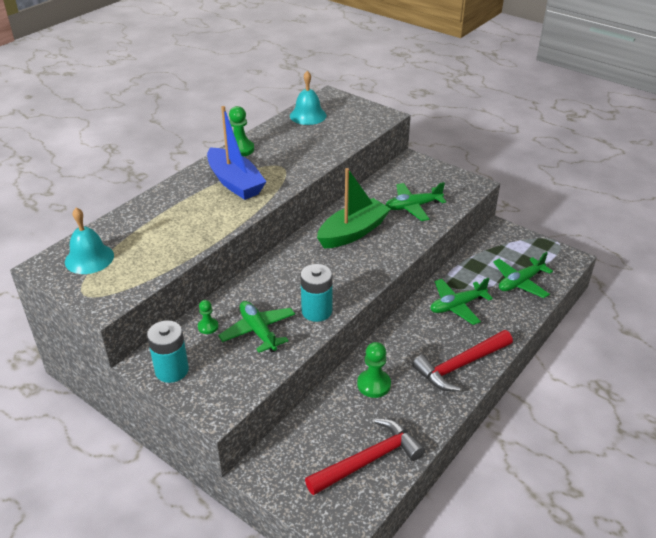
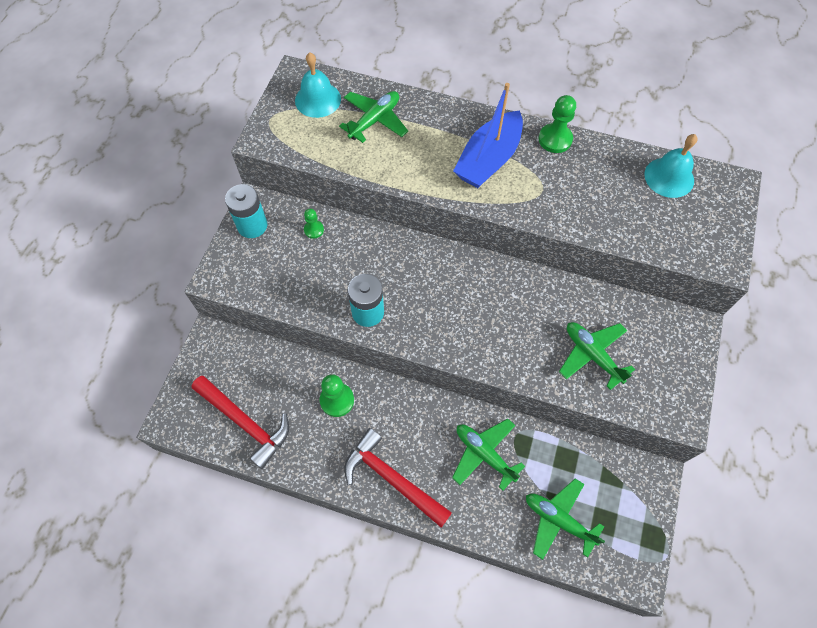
camera: 70 degrees right, 25 degrees up
(258, 331) = (322, 272): green plane -> green plane (375, 120)
(353, 232) = (510, 305): green boat -> none

